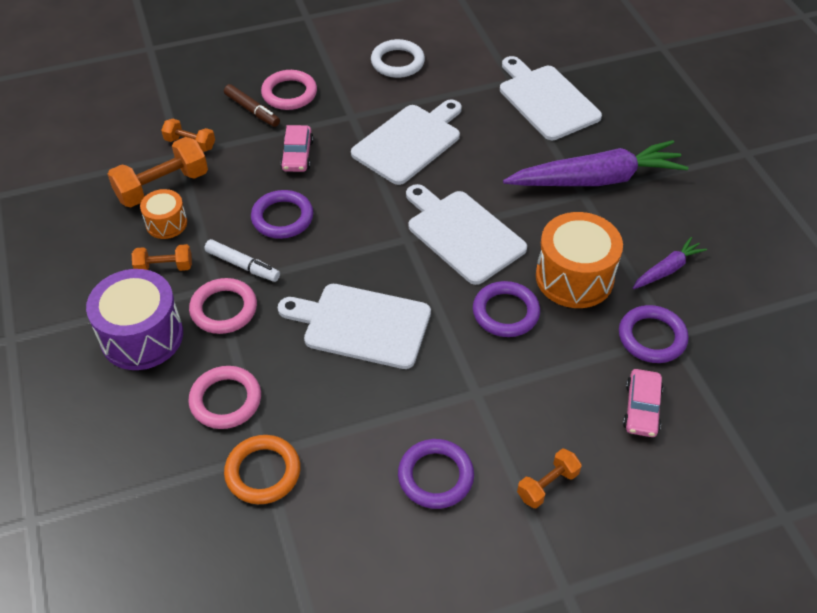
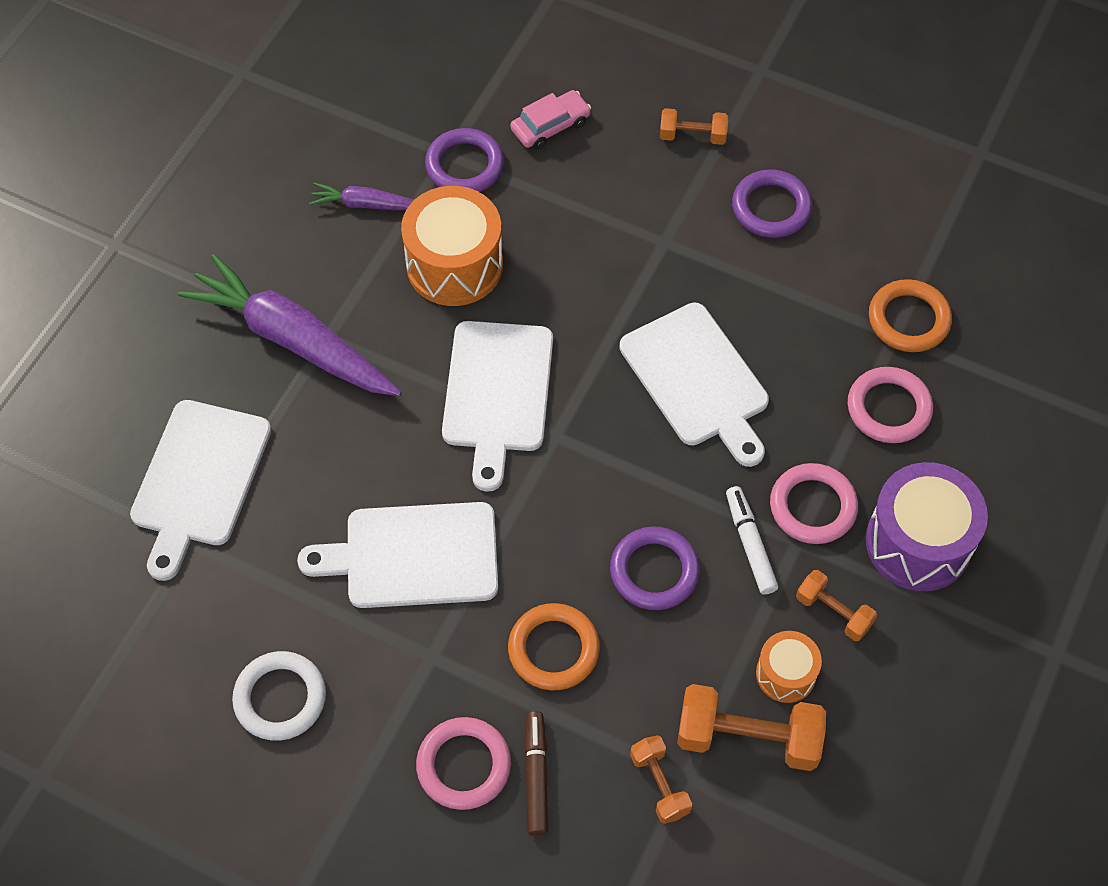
camera: 135 degrees left, 10 degrees up
(297, 155) = (553, 649): pink car -> orange ring
(505, 312) = (556, 285): purple ring -> none

